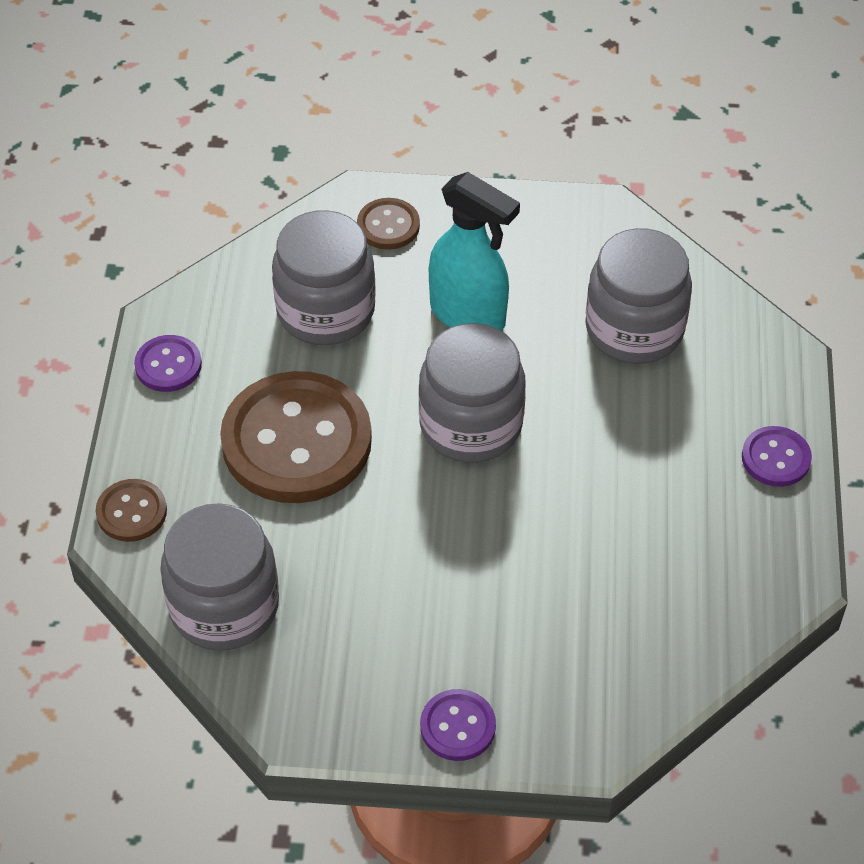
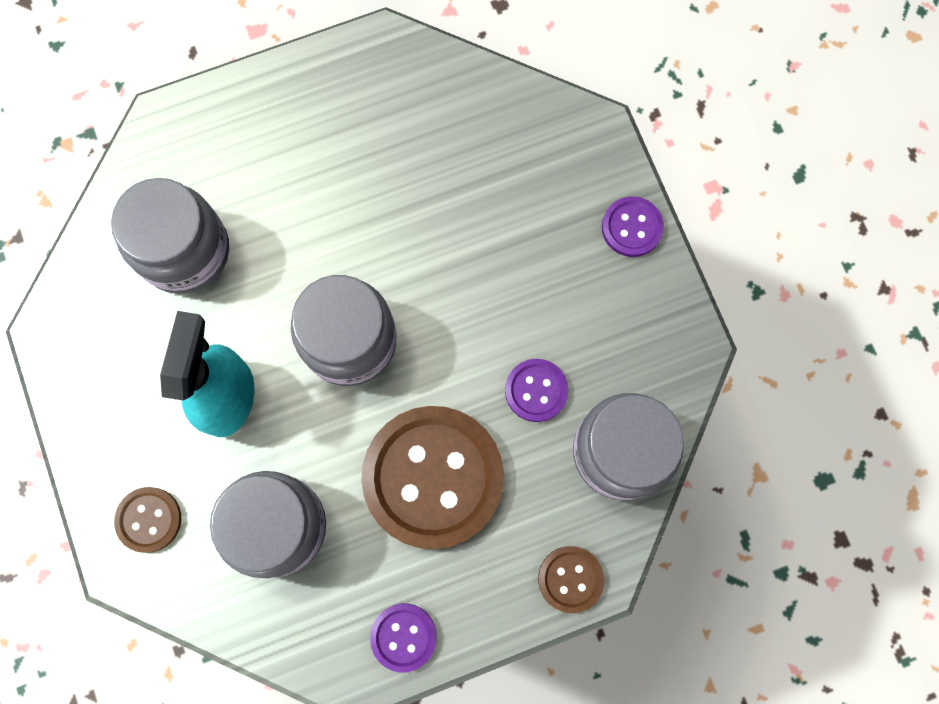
camera: 115 degrees left, 25 degrees up
(776, 458) = (276, 94): purple button -> purple button (536, 390)

